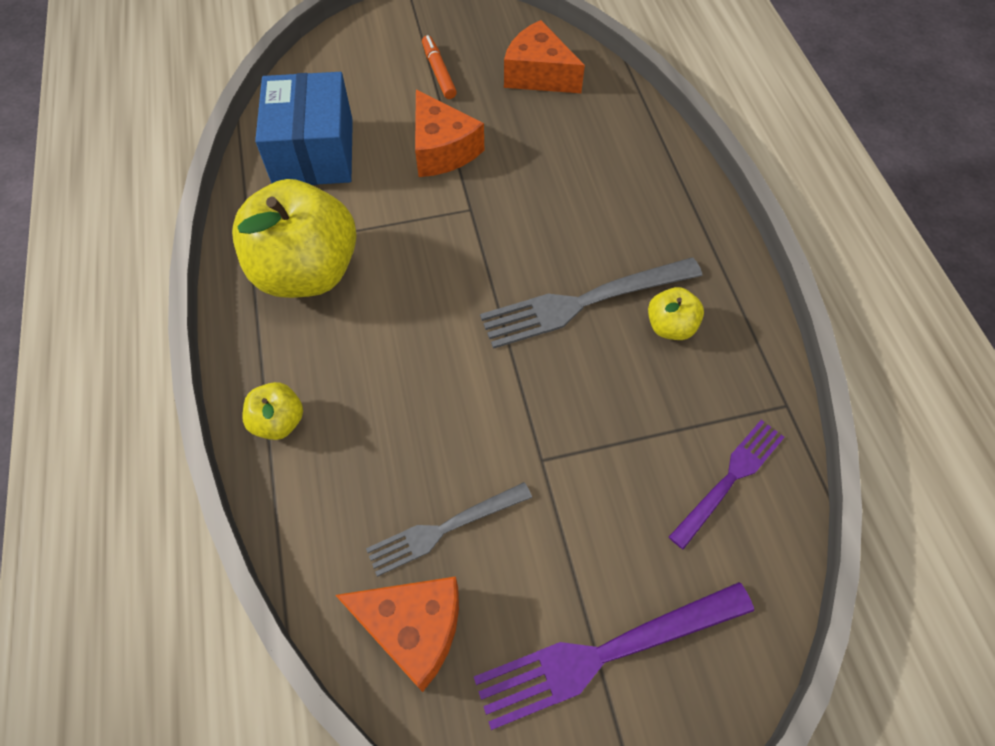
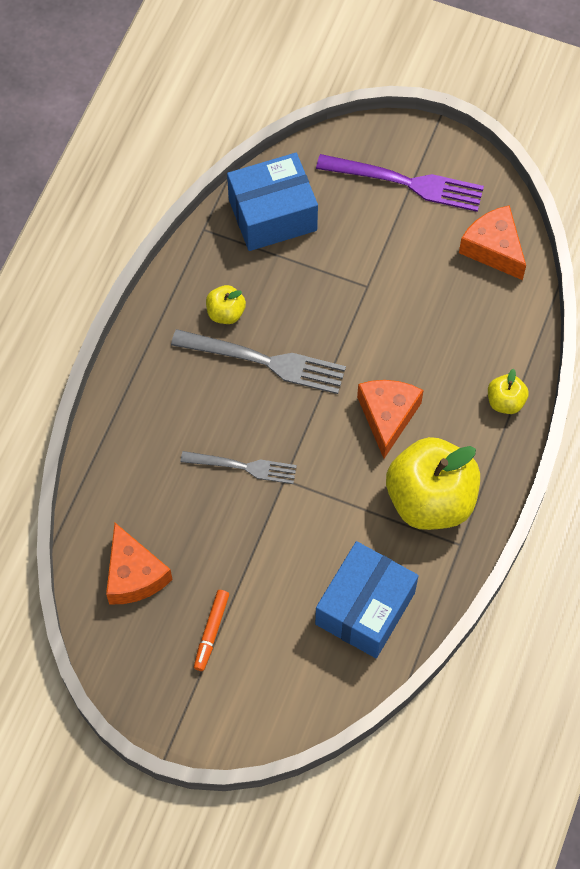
camera: 145 degrees left, 5 degrees up
(442, 150) = (266, 546): orange cheese -> orange cheese (387, 416)
(443, 530) = (447, 284): grey fork -> grey fork (244, 467)
(730, 478) = (272, 215): purple fork -> blue box

